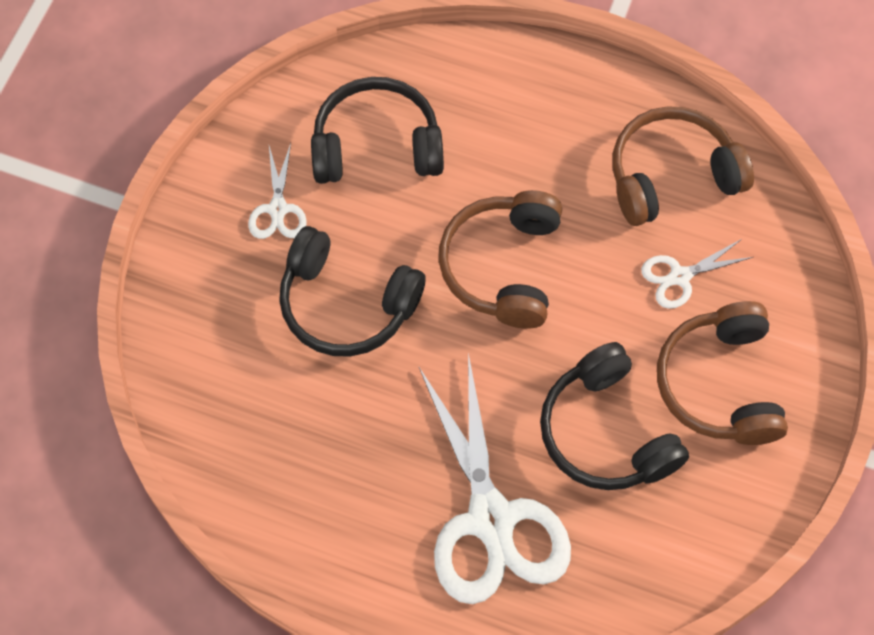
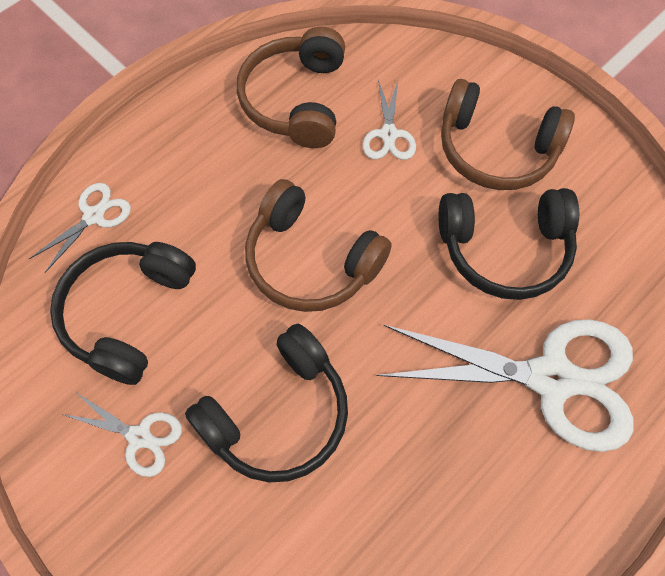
camera: 65 degrees left, 0 degrees up
(452, 71) = (94, 216): none -> white scissors

